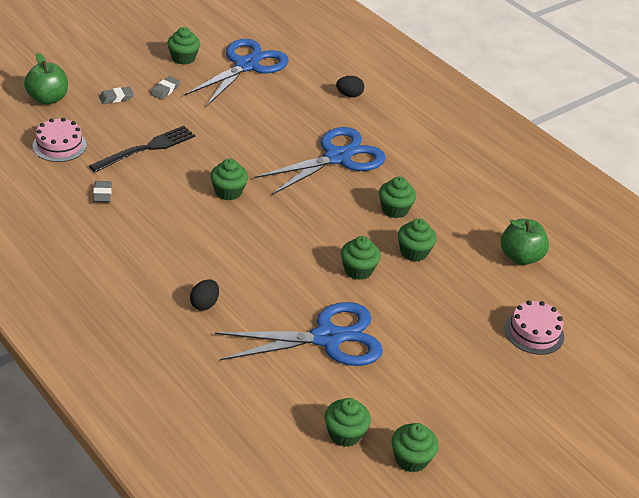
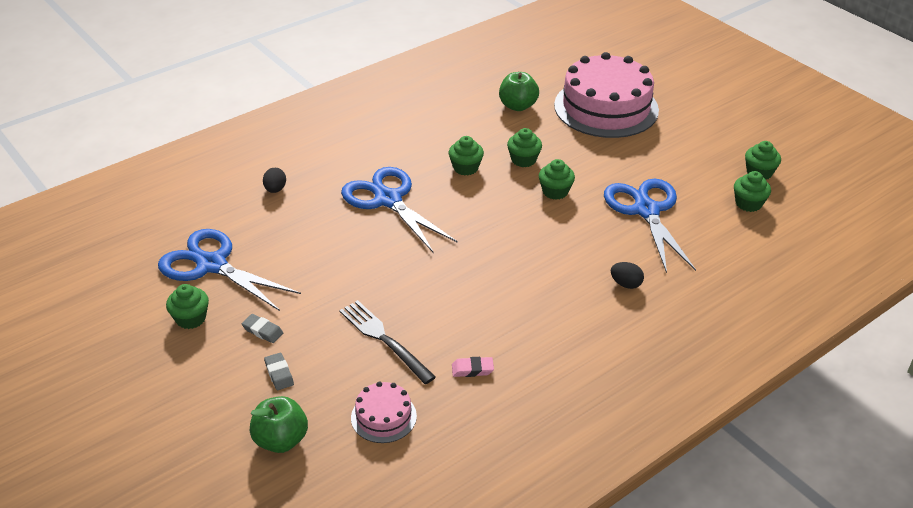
camera: 85 degrees left, 0 degrees up
(102, 194) = (472, 369): grey eraser -> pink eraser
(228, 192) = (454, 273): green cupcake -> none
(534, 332) = (606, 107): pink cake -> pink cake, size x2.21

